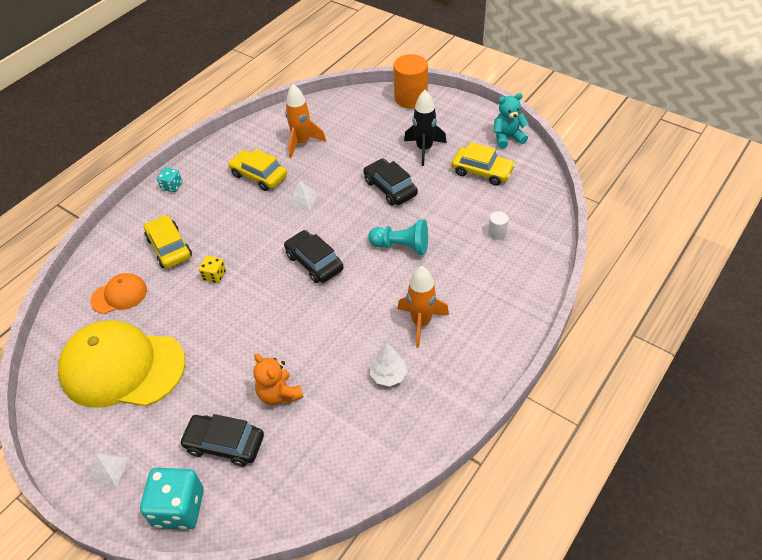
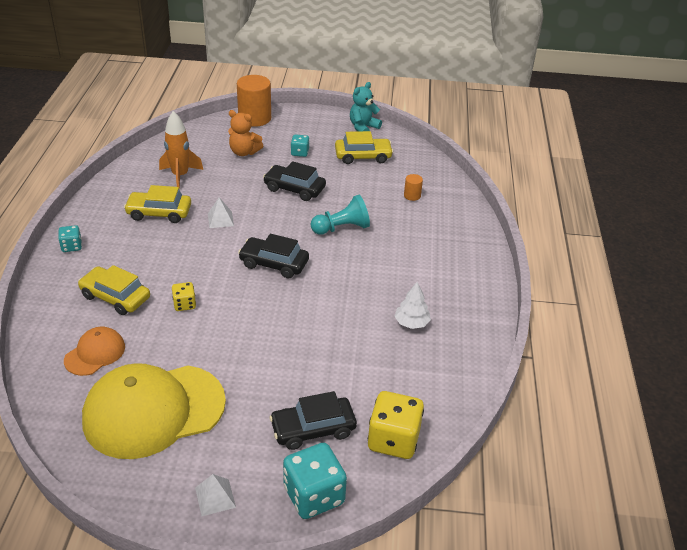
camera: 35 degrees left, 10 degrees down
(279, 394) = (329, 372): orange teddy bear -> orange teddy bear (244, 152)
(281, 488) = (393, 440): none -> yellow dice
(421, 322) = (405, 277): orange rocket -> none
(424, 149) = (300, 153): black rocket -> turquoise dice
(497, 233) = (412, 196): white cylinder -> orange cylinder

